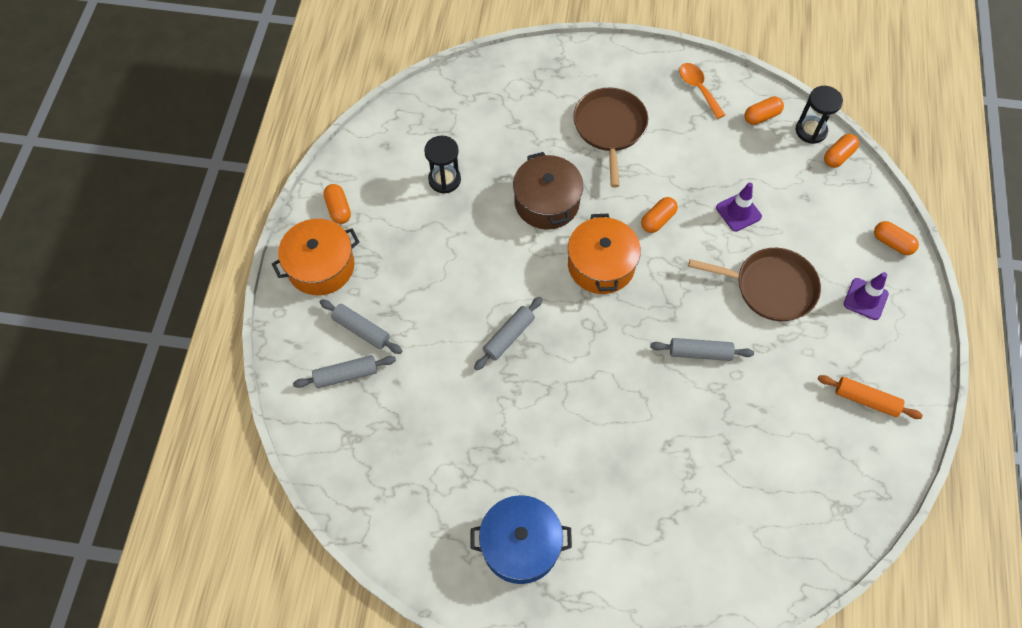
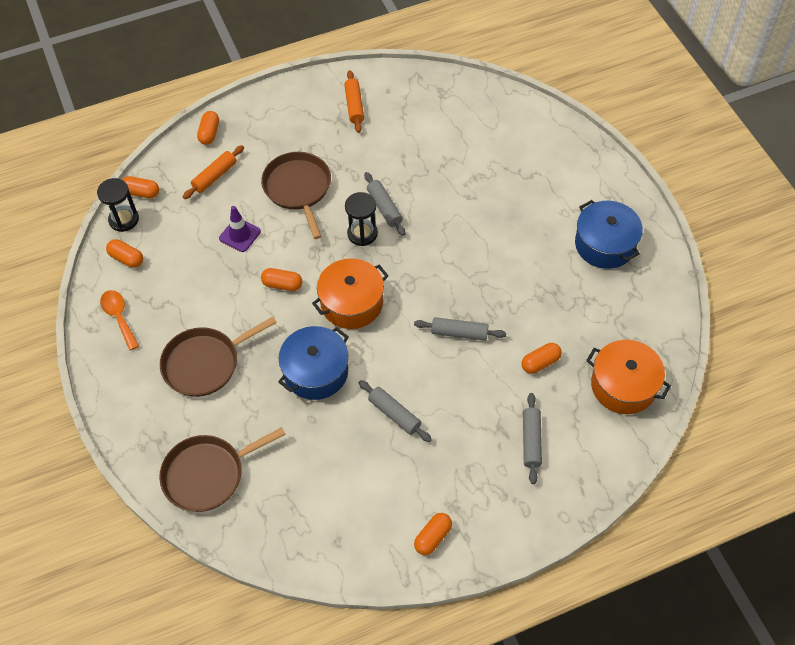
camera: 120 degrees left, 5 degrees down
(321, 266) = (498, 512): orange pot -> orange pot (623, 385)
(346, 375) = (576, 427): grey rolling pin -> grey rolling pin (394, 414)
(429, 387) = (540, 362): none -> orange capsule
(444, 180) = (343, 466): black hourglass -> black hourglass (362, 233)
(504, 89) = (208, 474): none -> brown pan
(547, 202) = (316, 372): brown pot -> blue pot
(698, 88) = (119, 317): orange spoon -> orange spoon turned 120 degrees clockwise
(827, 223) = (215, 176): none -> orange rolling pin
(865, 299) = (271, 132): purple traffic cone -> none

